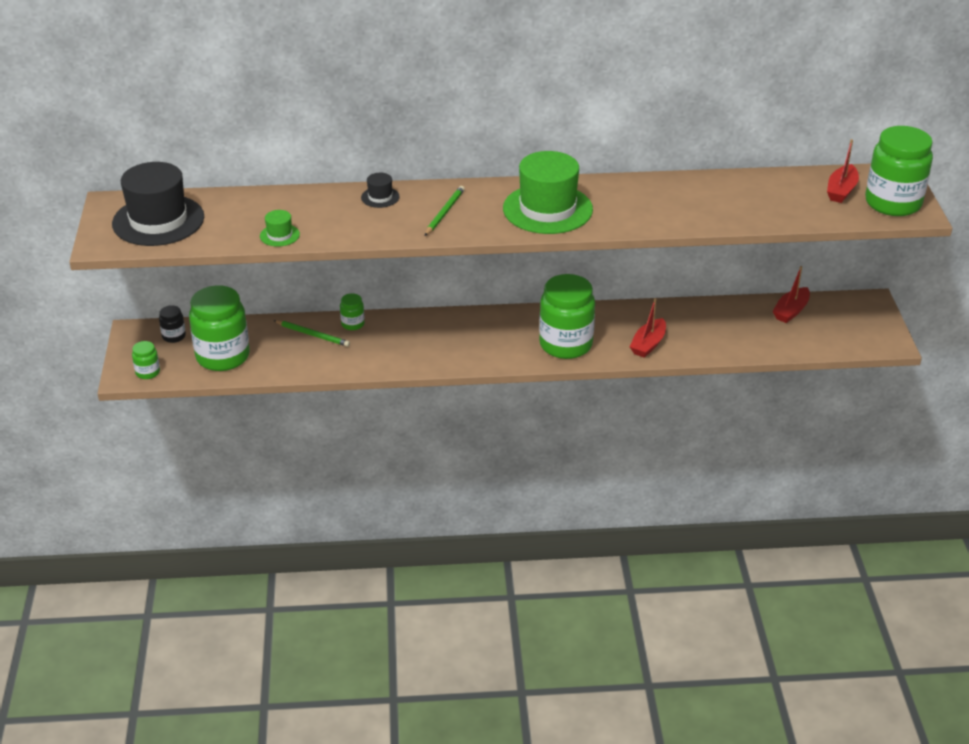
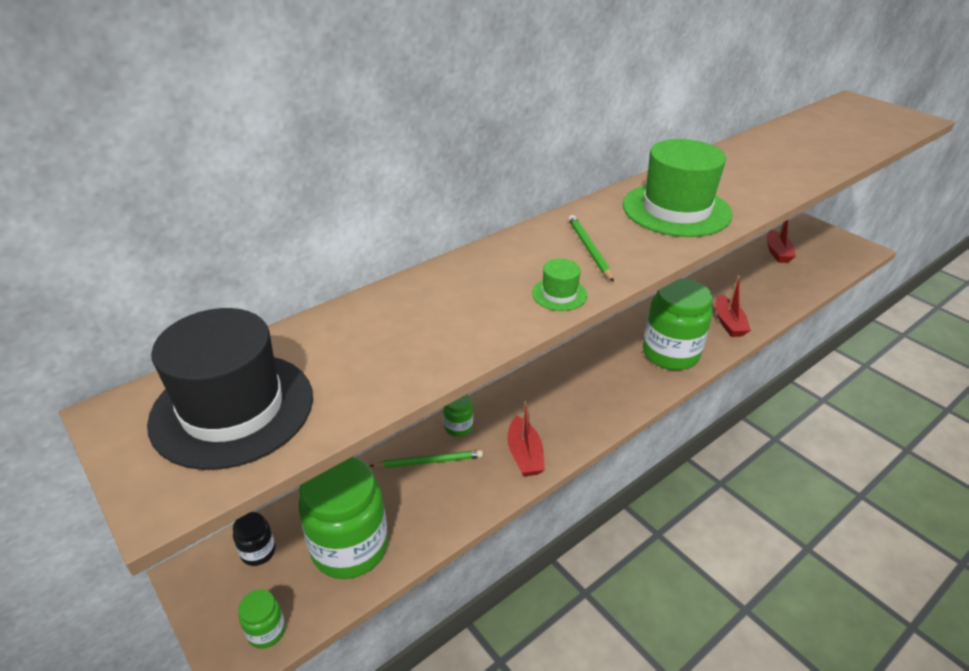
camera: 35 degrees left, 0 degrees up
(279, 235) = (440, 354): green hat -> green hat (559, 294)
(380, 197) = (498, 259): black hat -> none
(841, 190) = (847, 120): red boat -> red boat (524, 455)
(893, 203) = (892, 118): green jar -> none

